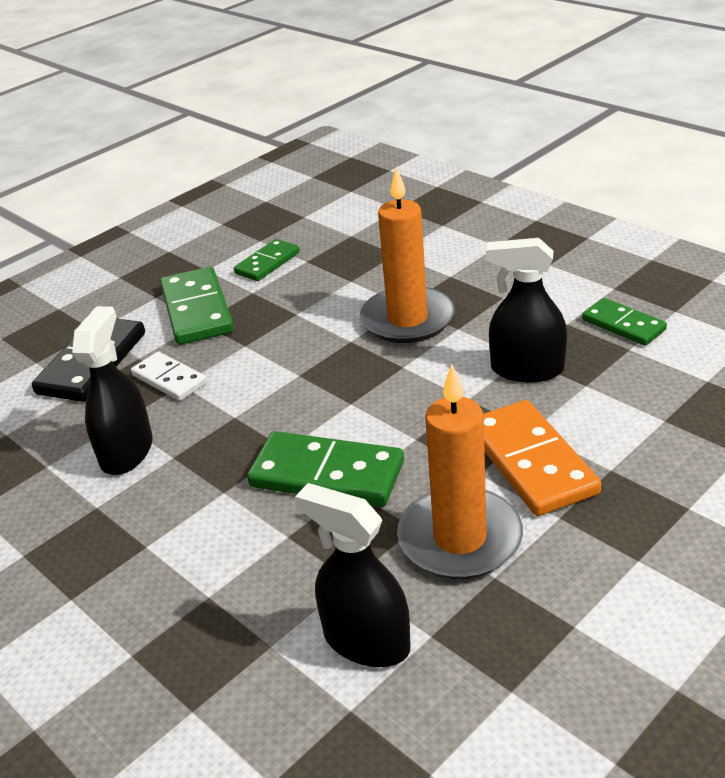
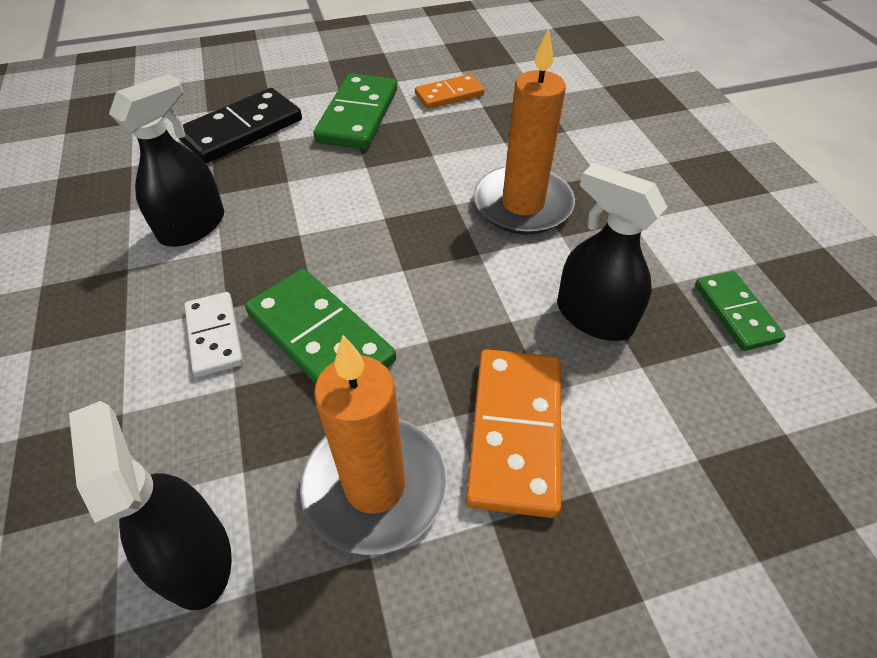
camera: 25 degrees right, 15 degrees up
(169, 379) = (282, 172): white domino -> white domino (214, 336)
(267, 263) = (449, 95): green domino -> orange domino

